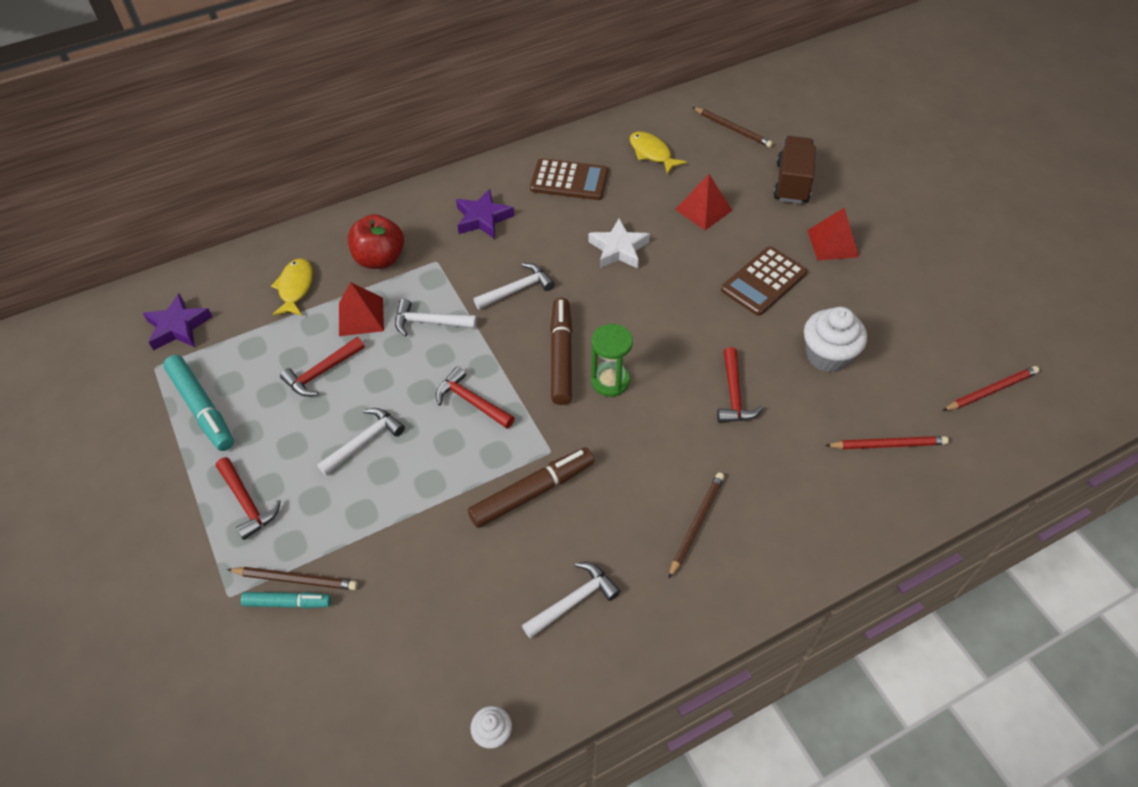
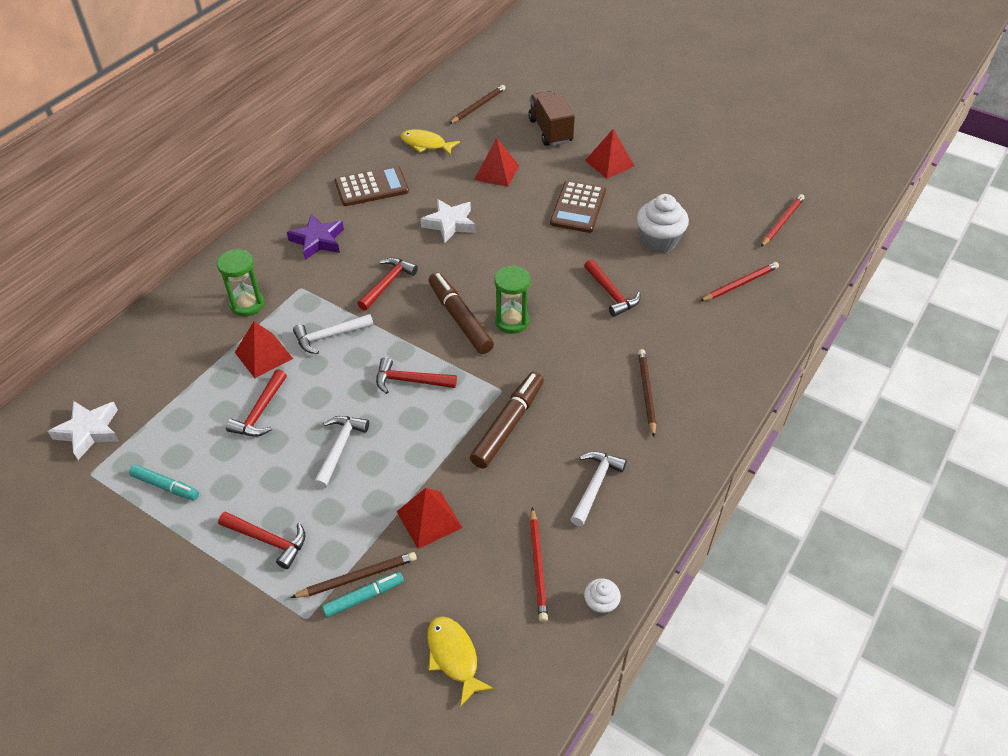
camera: 30 degrees left, 5 degrees down
(178, 327) = (89, 431): purple star -> white star
(202, 408) = (165, 486): turquoise marker -> turquoise marker, size x0.60
(295, 288) = (183, 356): yellow fish -> yellow fish (454, 657)
(380, 259) = (247, 304): red apple -> green hourglass
(395, 554) = (429, 519): none -> red pyramid
(461, 658) = (538, 566): none -> red pencil
(517, 289) = (387, 283): white hammer -> red hammer
(732, 129) = (478, 106): brown pencil -> brown pencil turned 60 degrees counterclockwise

